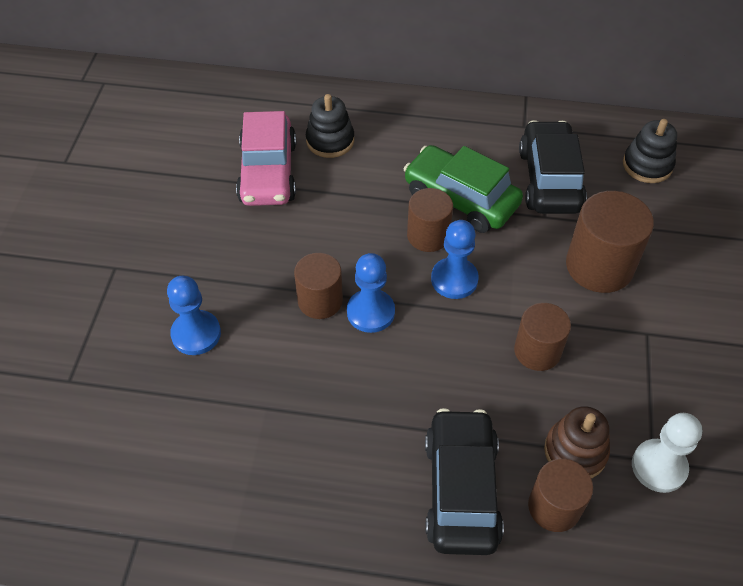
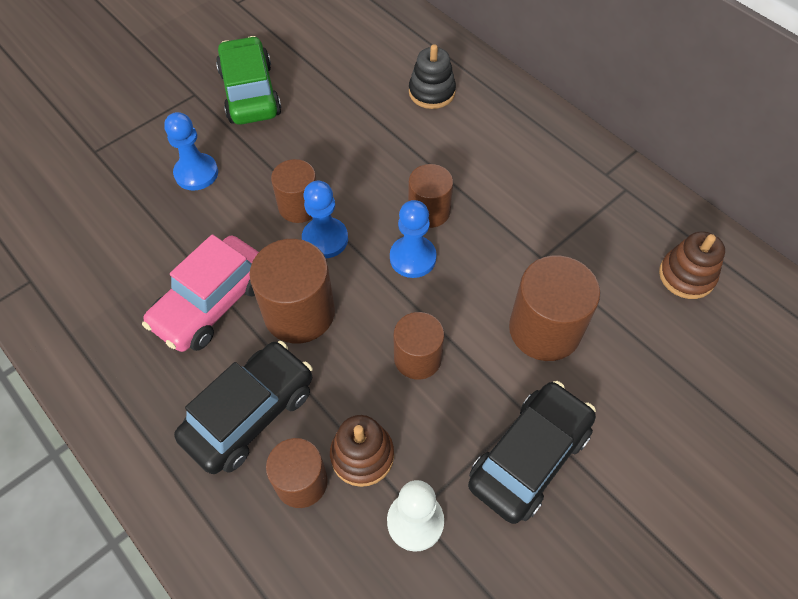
camera: 40 degrees right, 5 degrees up
(268, 172) = (361, 89): pink car -> pink car (212, 303)
(413, 384) = (299, 312): none -> brown cylinder
(460, 199) = (485, 199): green car -> green car (250, 93)
(549, 179) = (579, 231): black car -> black car (529, 457)
(647, 165) = (686, 276): black stacking toy -> brown stacking toy

